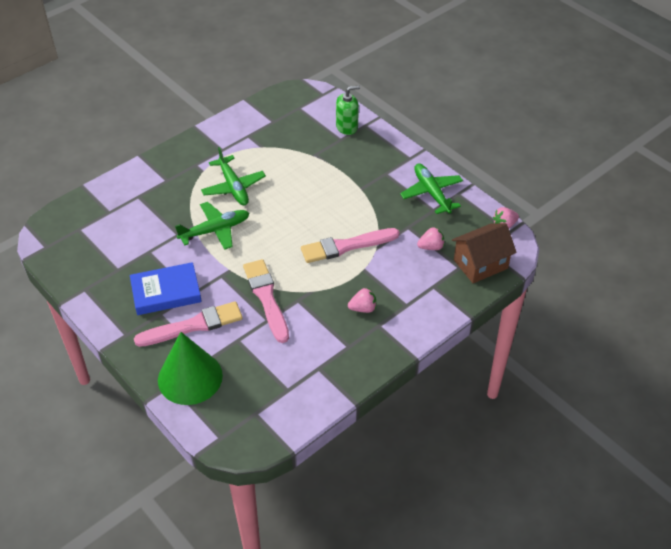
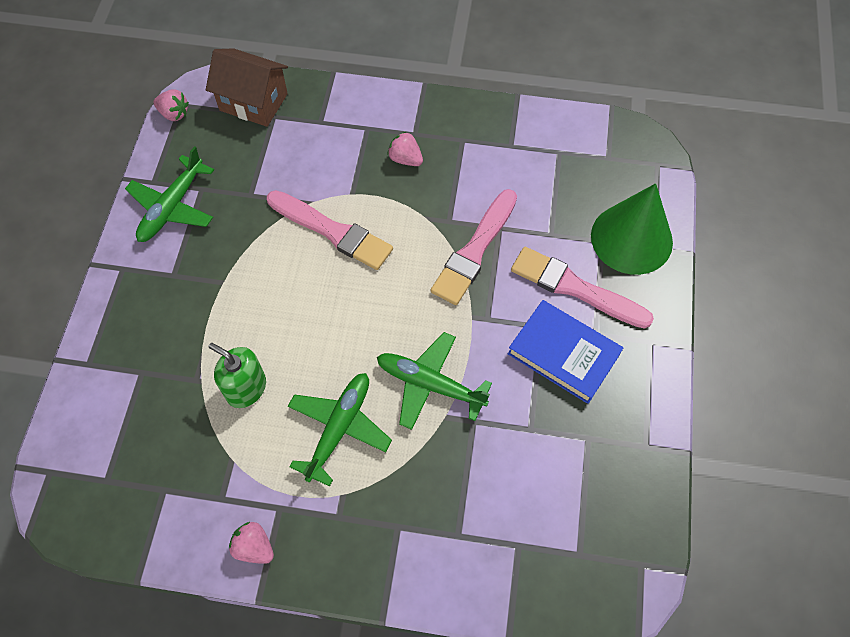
camera: 130 degrees left, 15 degrees up
(347, 127) = (107, 383): green soap dispenser -> green soap dispenser (246, 388)
(431, 247) = (264, 156): pink strawberry -> pink strawberry (254, 547)

